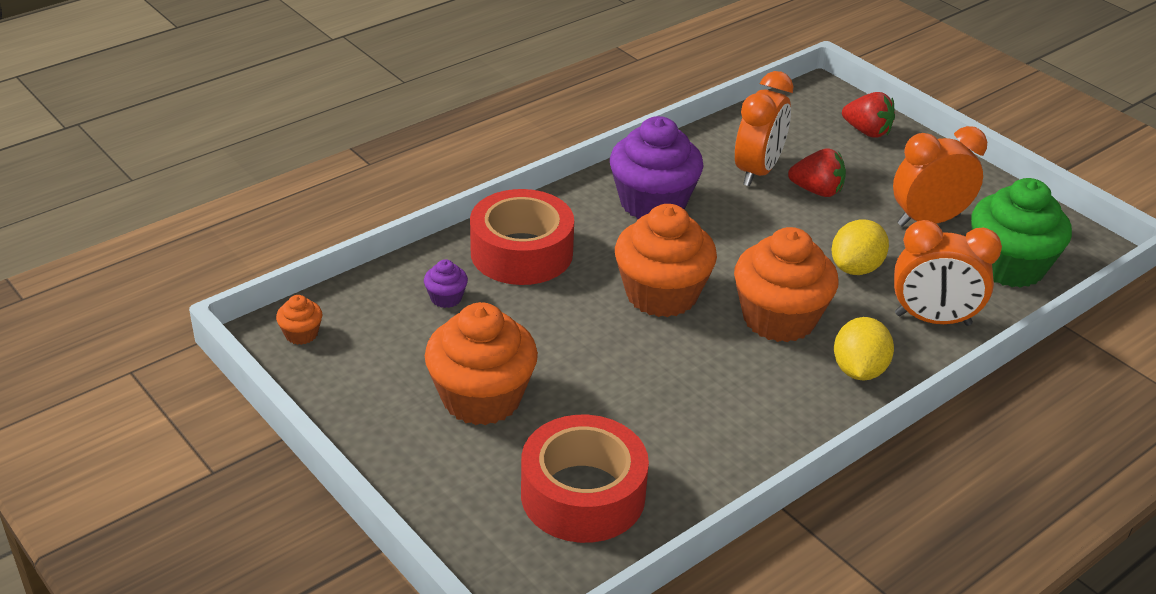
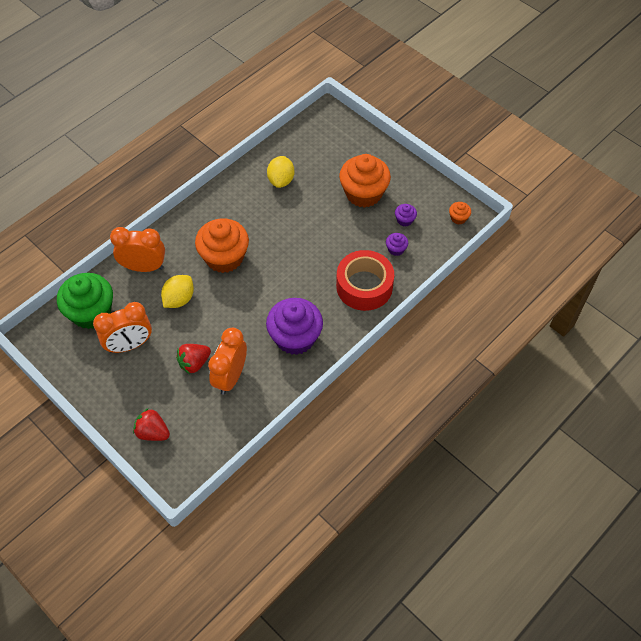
camera: 175 degrees right, 20 degrees up
(411, 342) = (404, 220): none -> purple cupcake
(583, 494) = (311, 153): red tape -> none
(661, 294) = (285, 266): orange cupcake -> none
(817, 191) = (194, 363): red strawberry -> red strawberry turned 45 degrees counterclockwise
(858, 370) = (187, 230): yellow lemon -> yellow lemon (281, 180)

